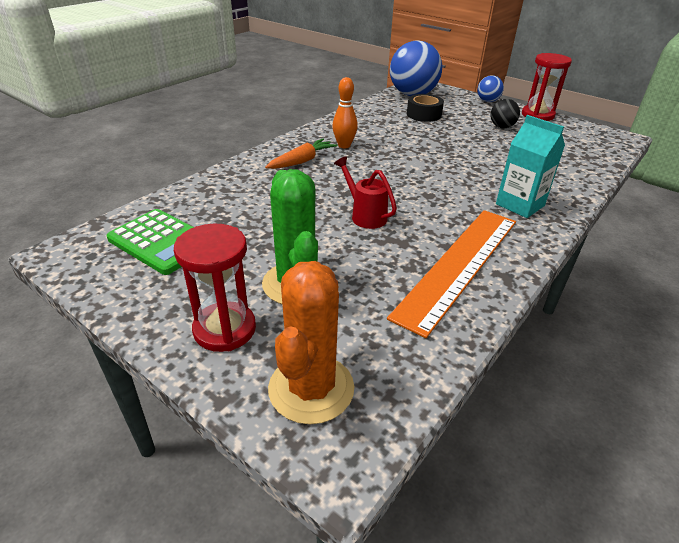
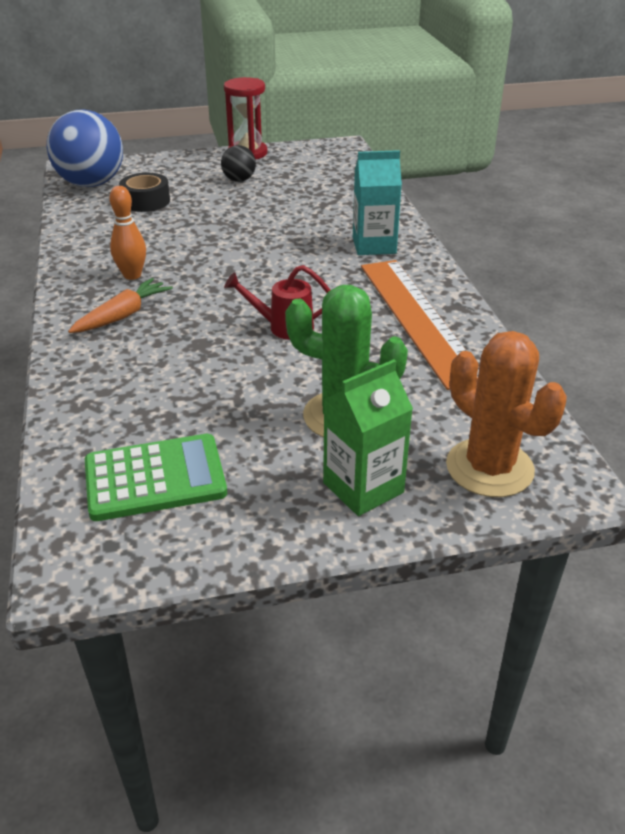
camera: 50 degrees left, 0 degrees up
(224, 329) = (363, 488): red hourglass -> green carton
(302, 161) = (123, 315): orange carrot -> orange carrot turned 45 degrees clockwise
(487, 101) = (179, 158): blue ball -> none

